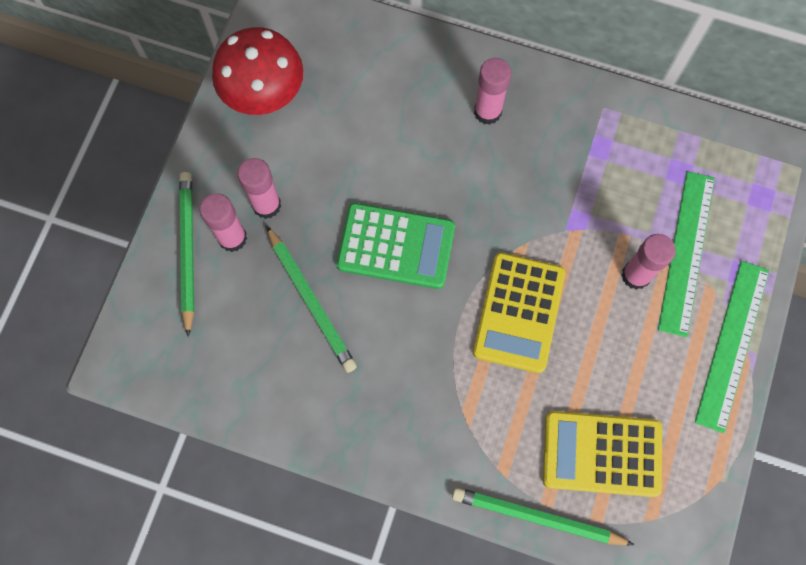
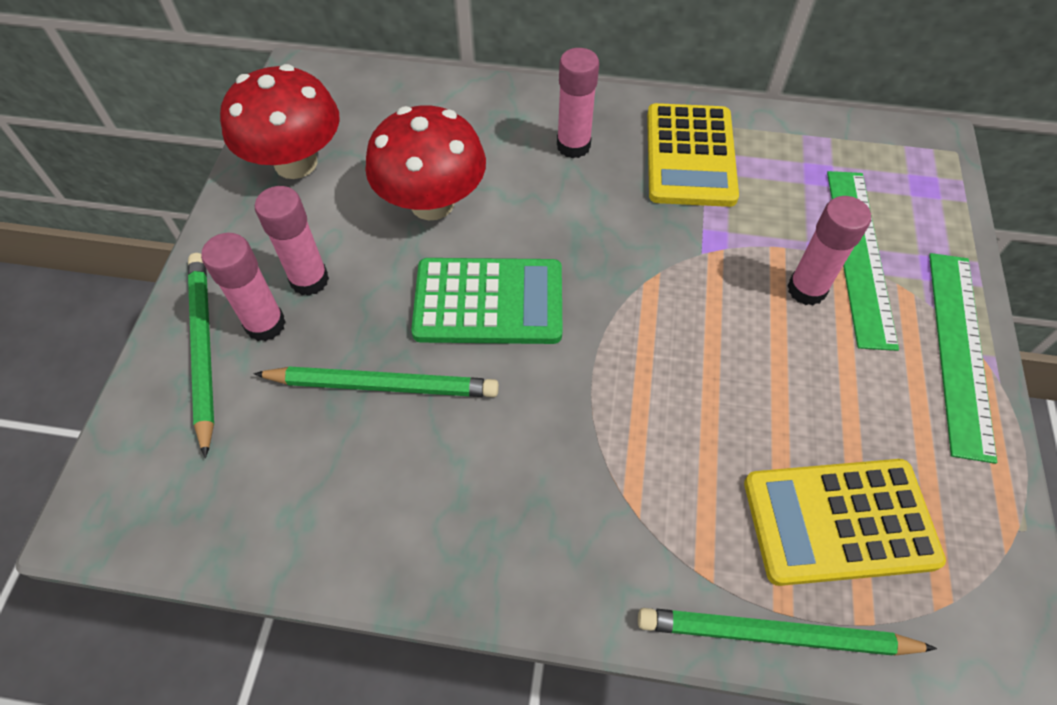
camera: 10 degrees left, 15 degrees down
(311, 301) = (382, 385): green pencil -> green pencil turned 45 degrees counterclockwise
(366, 150) = (432, 203): none -> red mushroom
(519, 312) = (670, 355): yellow calculator -> yellow calculator (690, 156)

